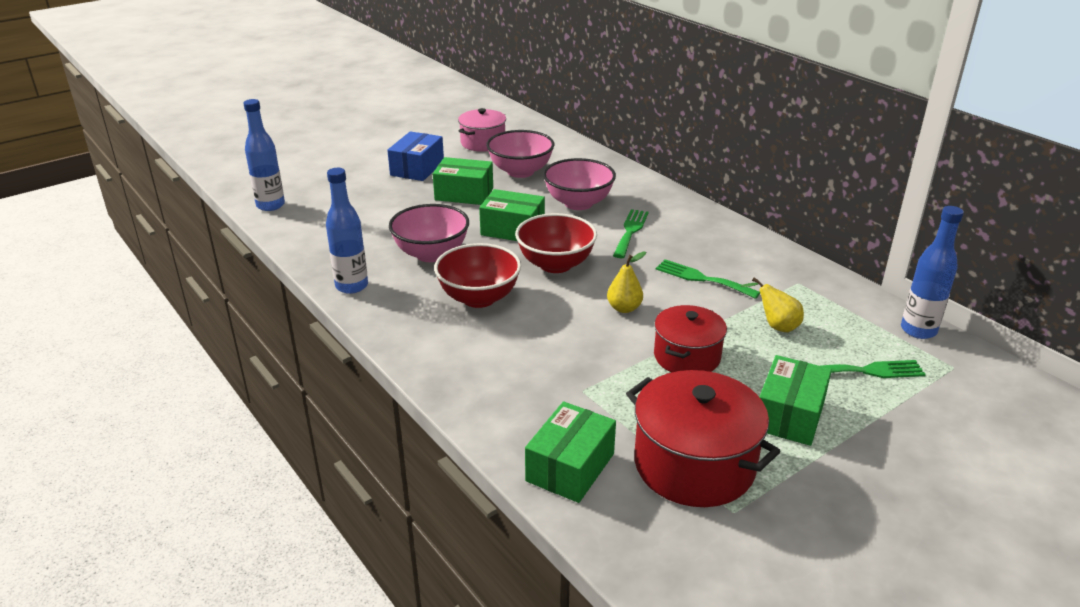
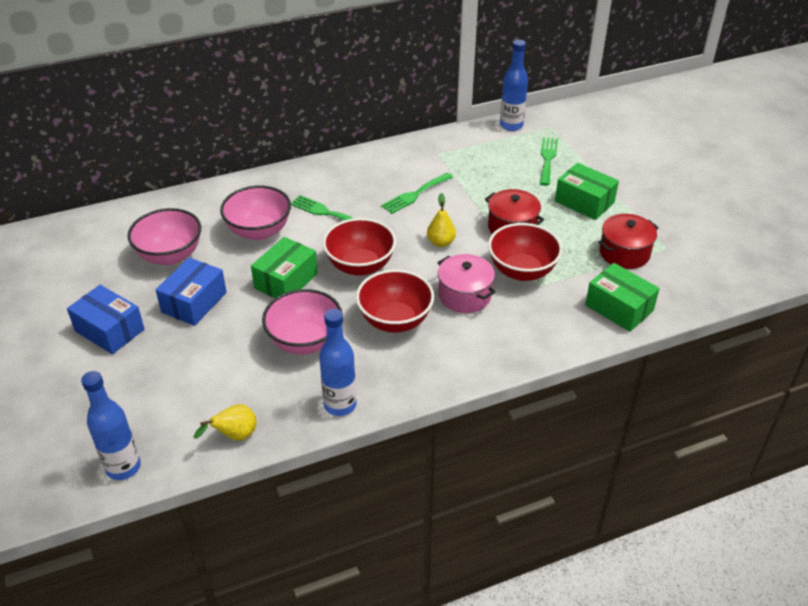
camera: 75 degrees left, 10 degrees up
(464, 194) = (194, 302): green box -> blue box
(483, 143) = (81, 271): pink pot -> pink pot (464, 295)
(604, 374) = (522, 271): none -> red bowl
(694, 465) = (624, 253): red pot -> red pot, size x0.64
(775, 326) = (487, 179): yellow pear -> yellow pear (234, 436)

